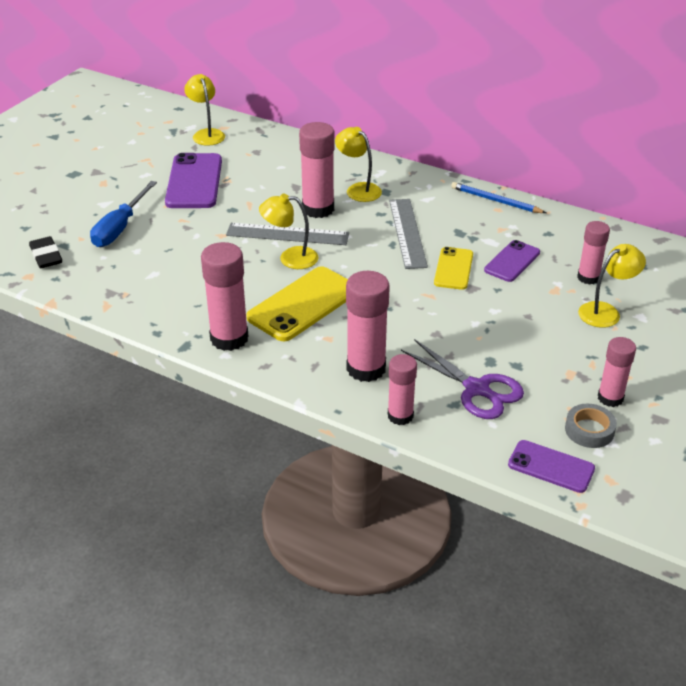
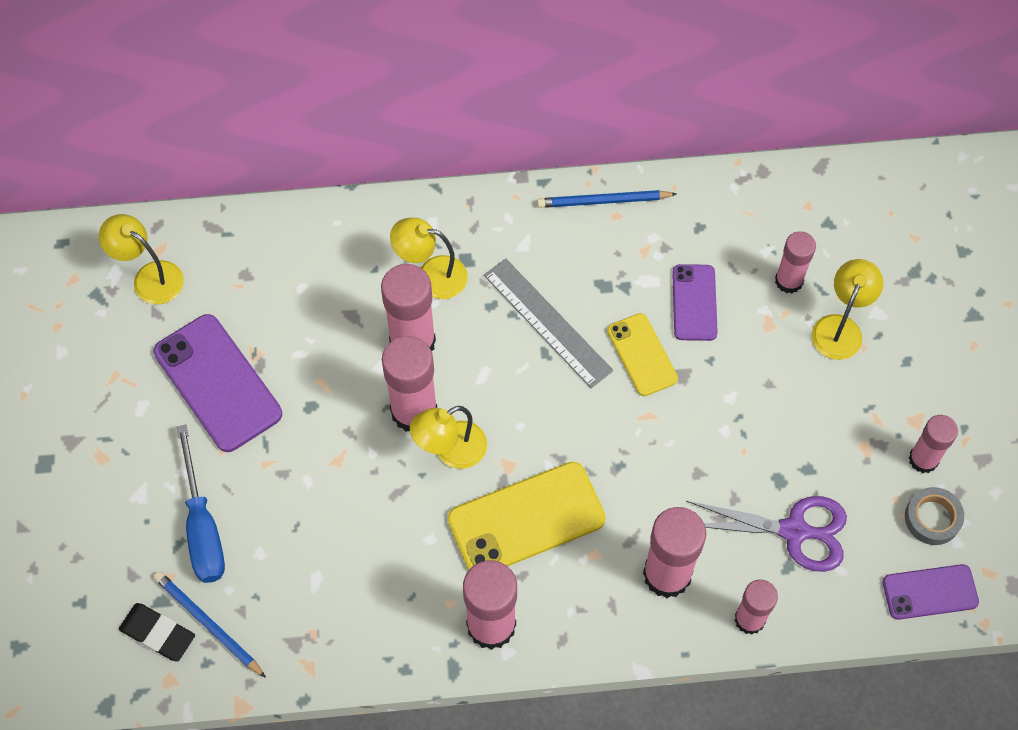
camera: 35 degrees left, 25 degrees up
(75, 264) = (208, 624): none -> blue pencil
(287, 234) = (414, 411): grey ruler -> pink glue stick
(303, 304) = (526, 519): yellow phone -> yellow phone turned 60 degrees clockwise

